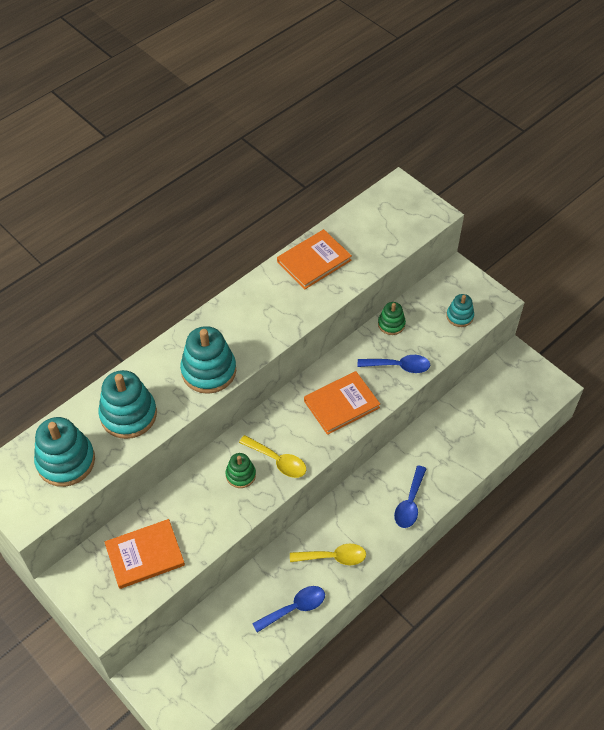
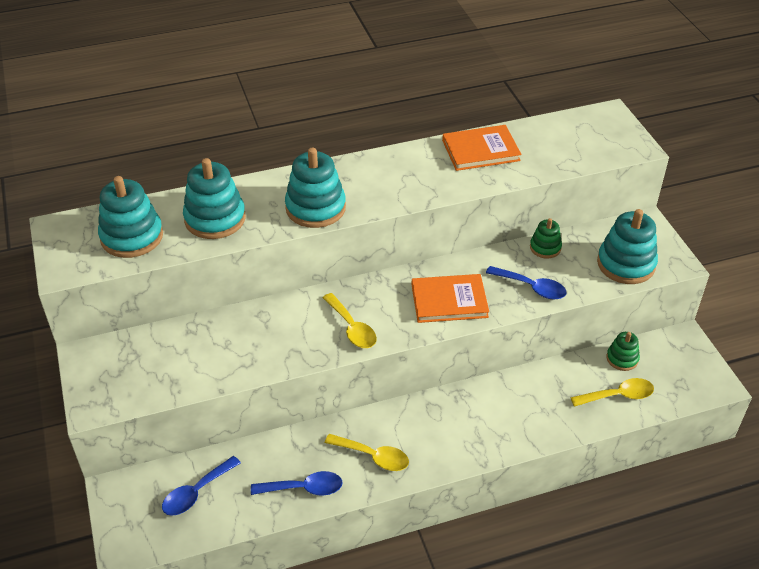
camera: 25 degrees right, 10 degrees down
(145, 555) = (169, 362): orange book -> none
(240, 475) = (307, 327): green stacking toy -> green stacking toy (622, 359)
(410, 503) = (485, 437): blue spoon -> blue spoon (196, 492)
(459, 316) = (626, 264): turquoise stacking toy -> turquoise stacking toy, size x1.82
(490, 426) = (618, 395): none -> yellow spoon

